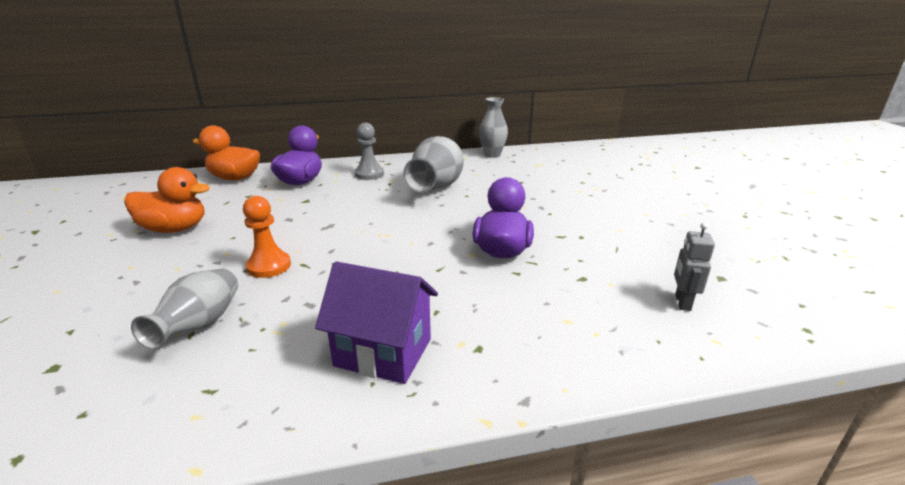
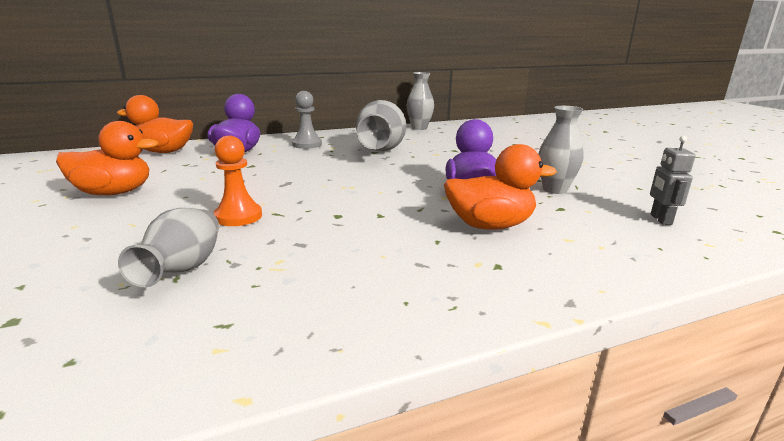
camera: 10 degrees left, 5 degrees down
(383, 352) = (403, 276): purple house -> none
(497, 296) = (490, 225): none -> orange duck
(590, 252) = (554, 189): none -> grey vase

